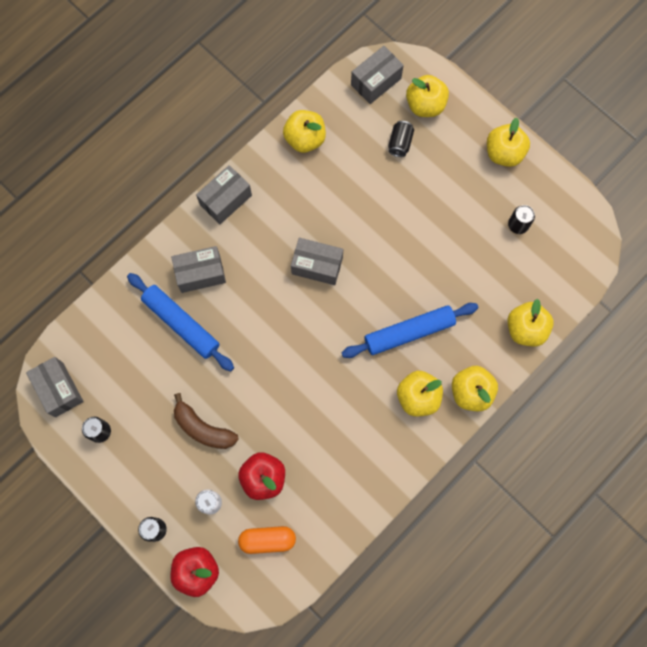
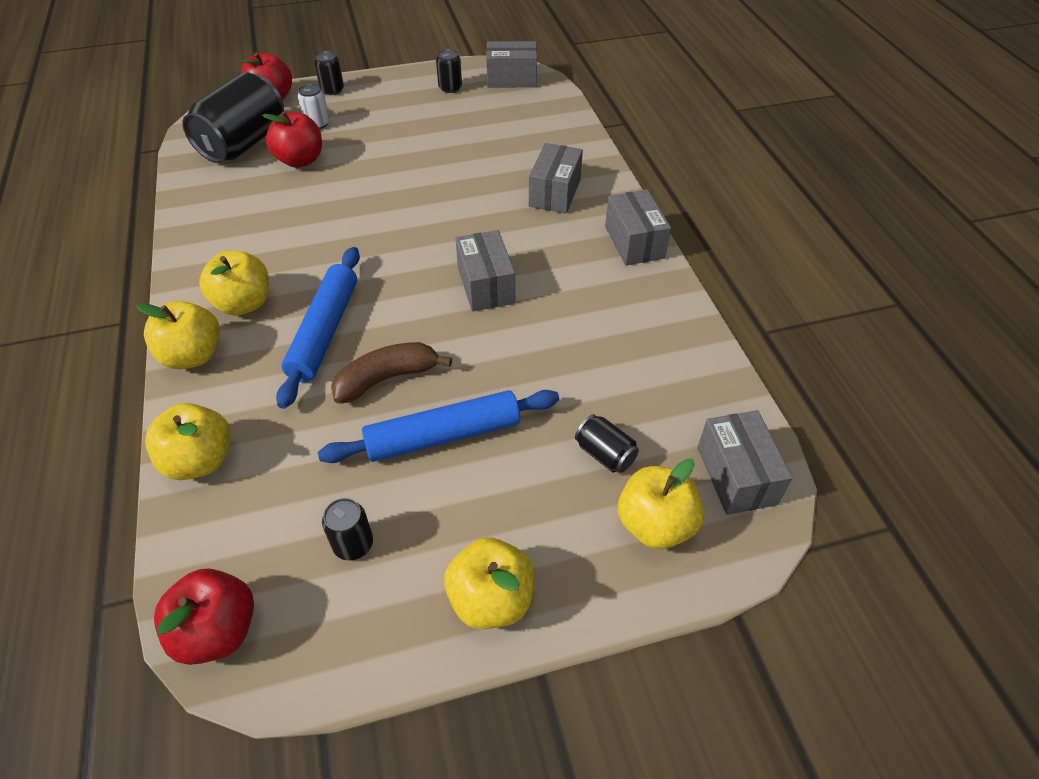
camera: 120 degrees right, 25 degrees down
(181, 324) = (509, 162): blue rolling pin -> blue rolling pin (443, 435)
(203, 428) = (389, 141): brown banana -> brown banana (387, 378)
(267, 540) = (244, 143): orange capsule -> black can
(305, 139) = (678, 347): yellow apple -> none
(317, 265) = (486, 285): grey box -> grey box turned 60 degrees counterclockwise
(589, 251) = (218, 631): none -> red apple

